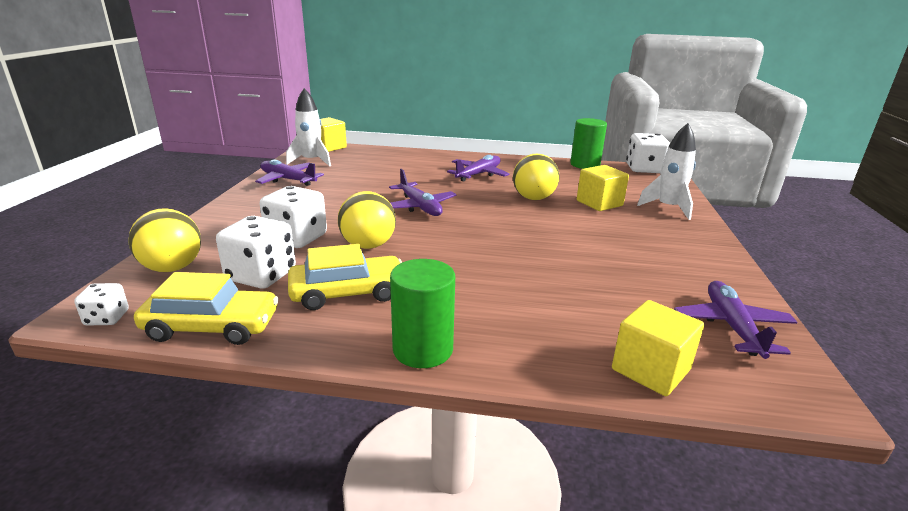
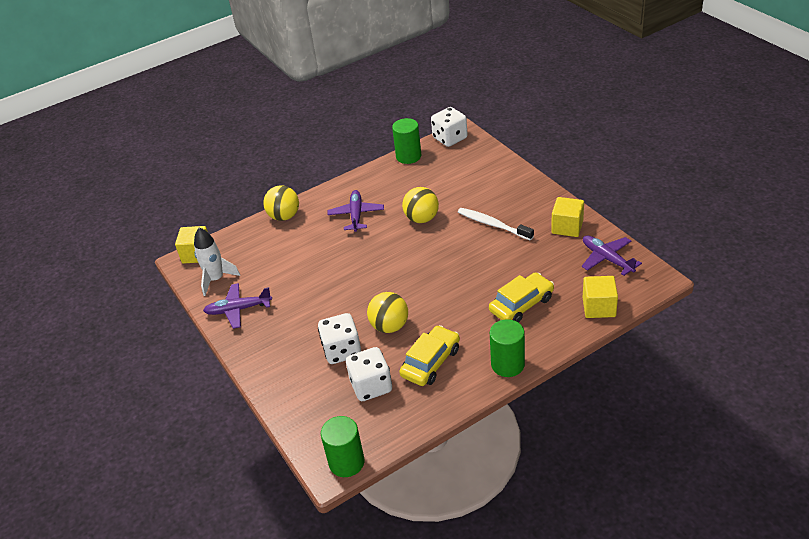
camera: 35 degrees left, 15 degrees up
(107, 318) = (346, 462): white dice -> green cylinder
(172, 268) = (315, 418): yellow ball -> yellow ball (284, 216)
(212, 326) = (403, 426): yellow car -> yellow car (521, 304)
(420, 207) = (368, 274): purple plane -> none
(599, 203) = (463, 198): yellow cube -> yellow cube (567, 227)
(604, 231) = (493, 225): none -> white toothbrush
(668, 208) = (503, 177): white rocket -> none

